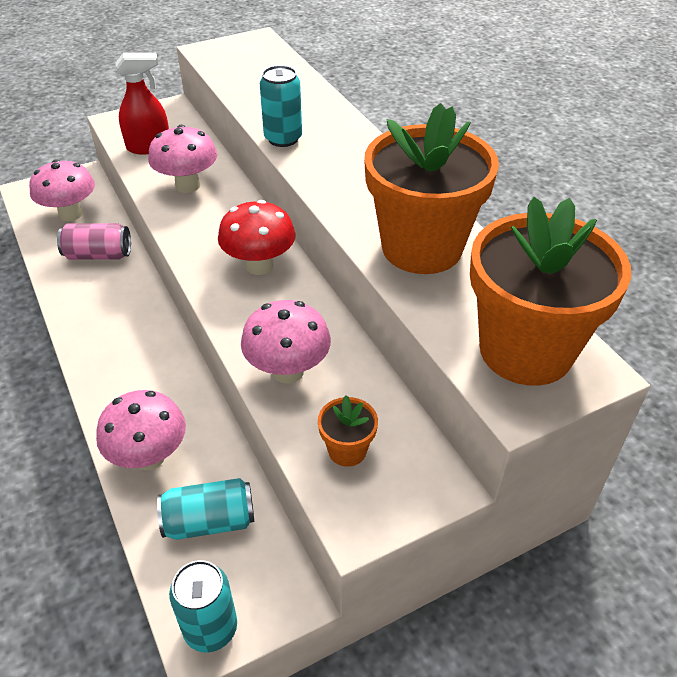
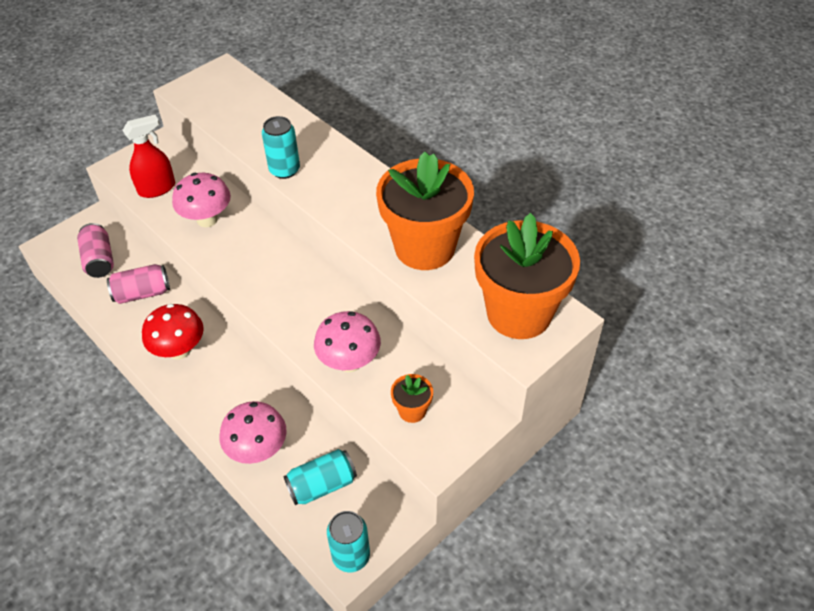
camera: 15 degrees left, 5 degrees up
(70, 214) = (99, 260): pink mushroom -> pink can
(259, 265) = (295, 280): red mushroom -> red mushroom (179, 350)

